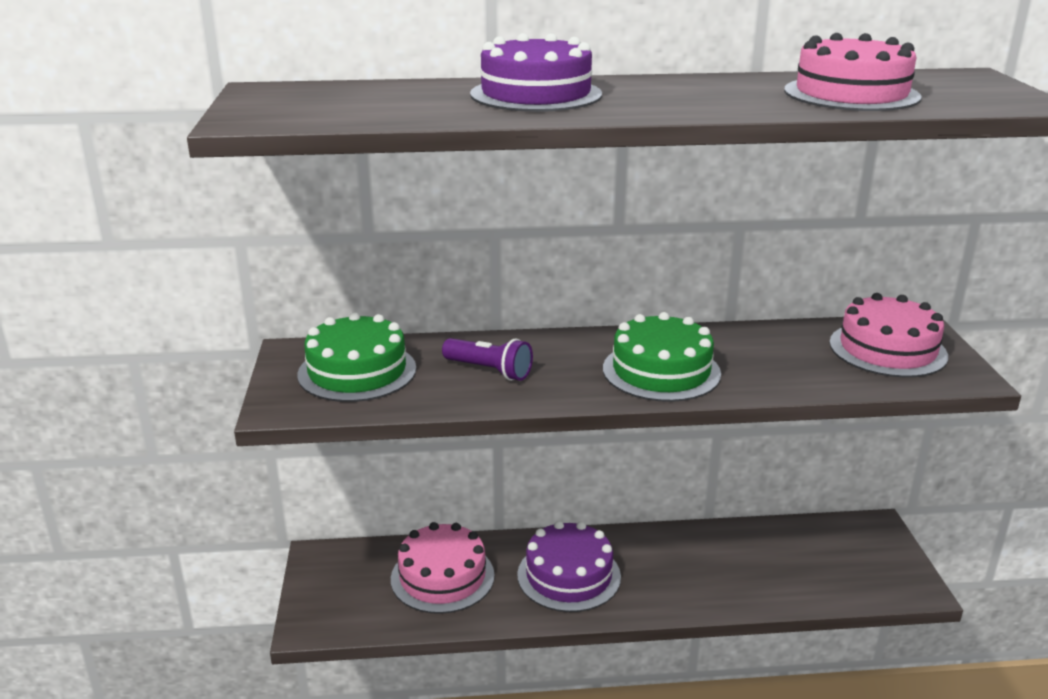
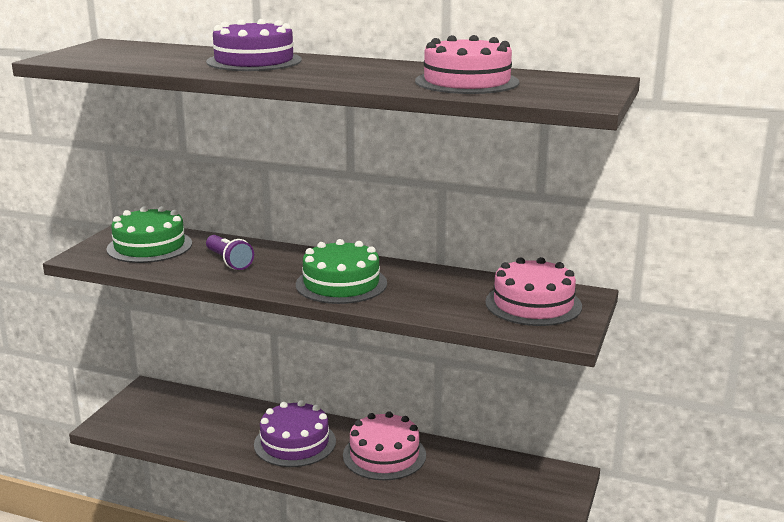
camera: 25 degrees right, 5 degrees down
(442, 577) = (211, 420): pink cake -> pink cake (384, 455)

